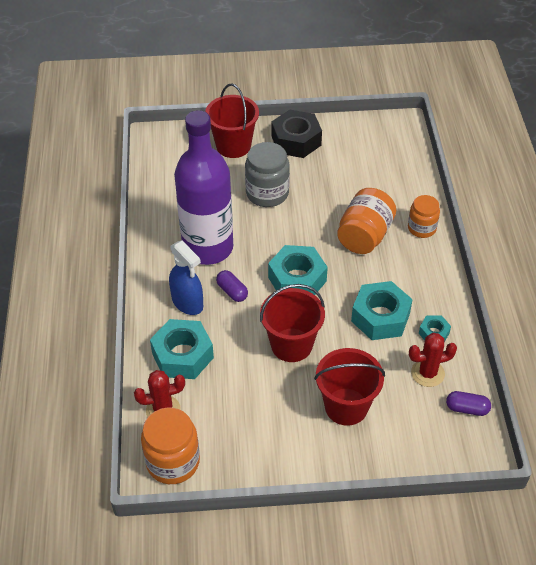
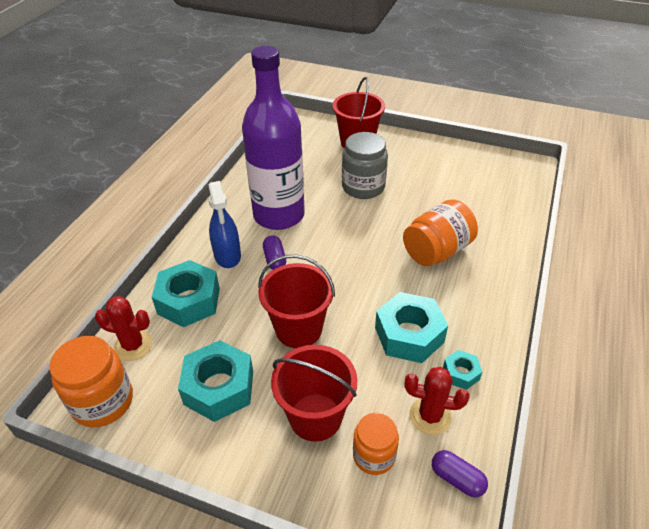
camera: 25 degrees right, 5 degrees down
(296, 141) = (417, 153): black nut -> none
(297, 279) = (344, 269): turquoise nut -> turquoise nut (219, 388)
(421, 228) = (502, 262): orange jar -> orange jar (374, 455)

